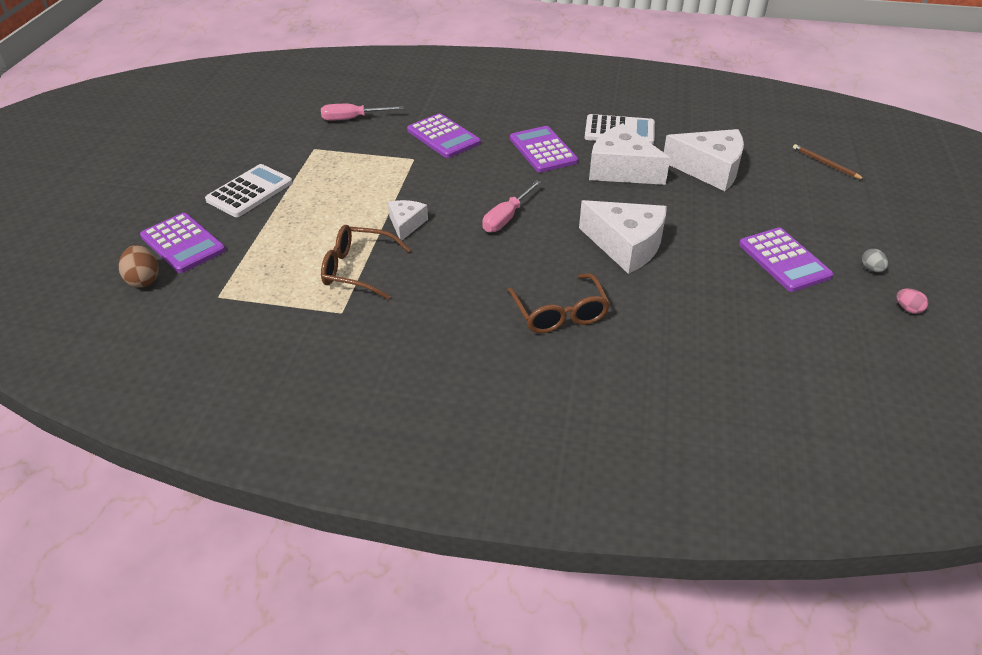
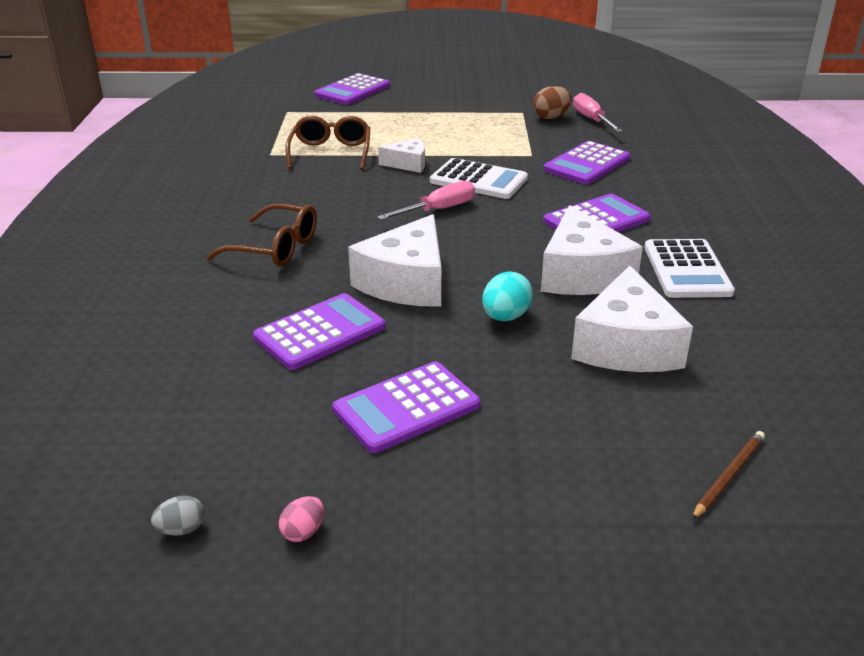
camera: 80 degrees right, 10 degrees down
(144, 280) = (304, 87): brown egg -> brown egg (551, 117)
(249, 191) = (436, 99): white calculator -> white calculator (478, 180)
(506, 218) = (438, 210): pink screwdriver -> pink screwdriver turned 120 degrees clockwise
(559, 313) = (275, 248): brown glasses -> brown glasses turned 135 degrees counterclockwise
(621, 170) = (581, 274): white cheese -> white cheese turned 150 degrees clockwise
(676, 208) = (505, 317): none -> turquoise egg
(697, 293) = (320, 332): none -> purple calculator
(871, 269) = (404, 501): grey egg -> grey egg (181, 529)

